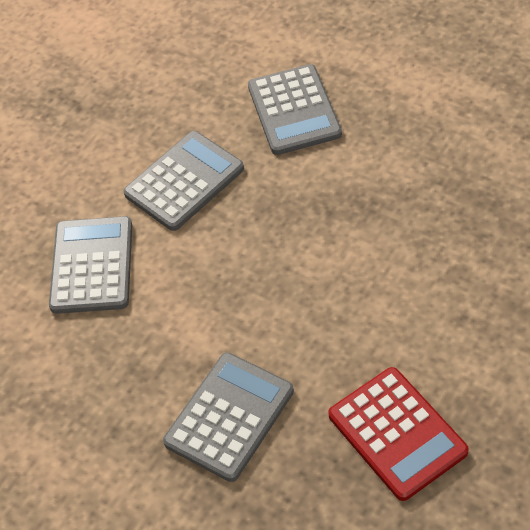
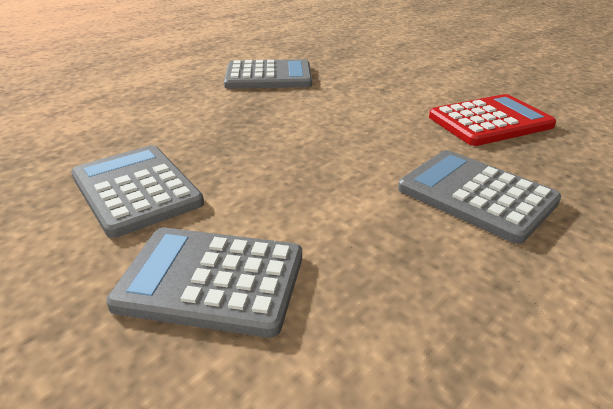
camera: 85 degrees left, 20 degrees down
(294, 110) = (112, 122): grey calculator -> grey calculator (268, 76)

